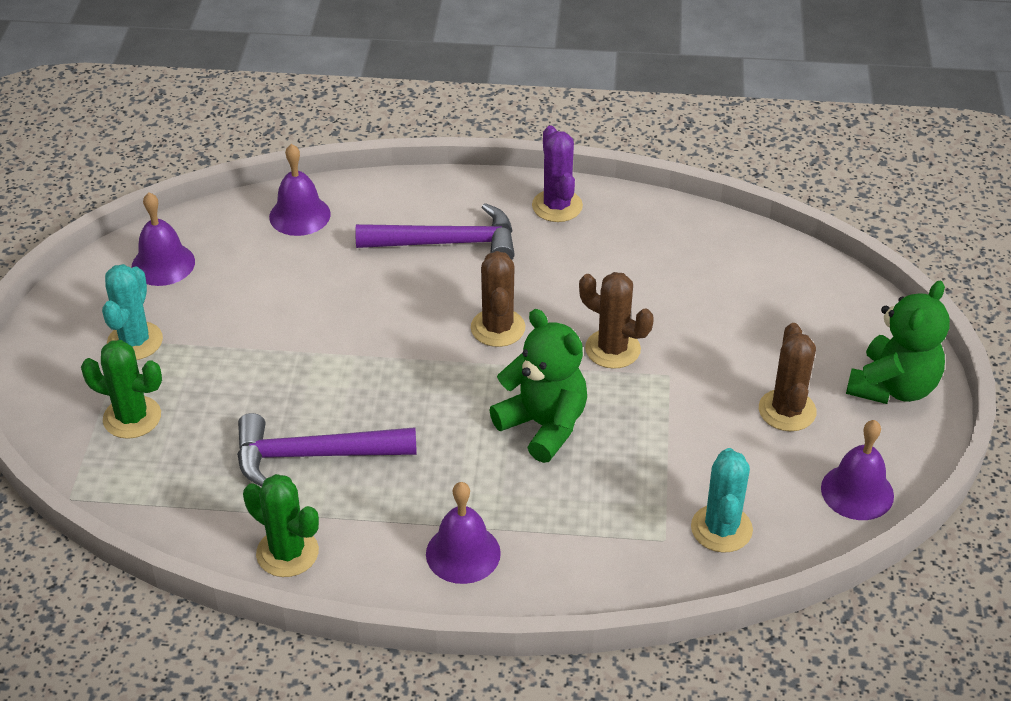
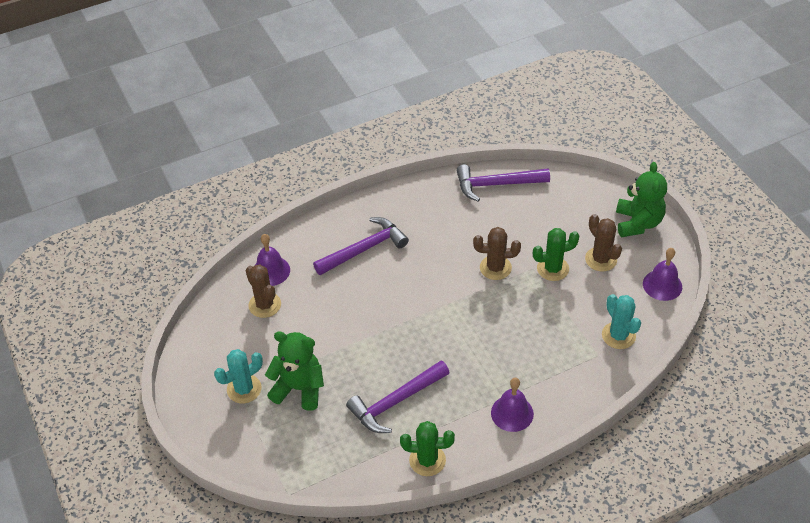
camera: 30 degrees left, 5 degrees up
(132, 417) = (281, 432): green cactus -> green cactus (552, 269)
(135, 341) = (244, 389): turquoise cactus -> turquoise cactus turned 75 degrees clockwise
(163, 264) = (219, 336): purple bell -> none
(498, 328) = (430, 284): brown cactus -> brown cactus (265, 305)
(543, 425) = (495, 326): green teddy bear -> green teddy bear (299, 388)
(557, 206) = (403, 201): purple cactus -> none
(712, 241) = (496, 184): none -> purple hammer

